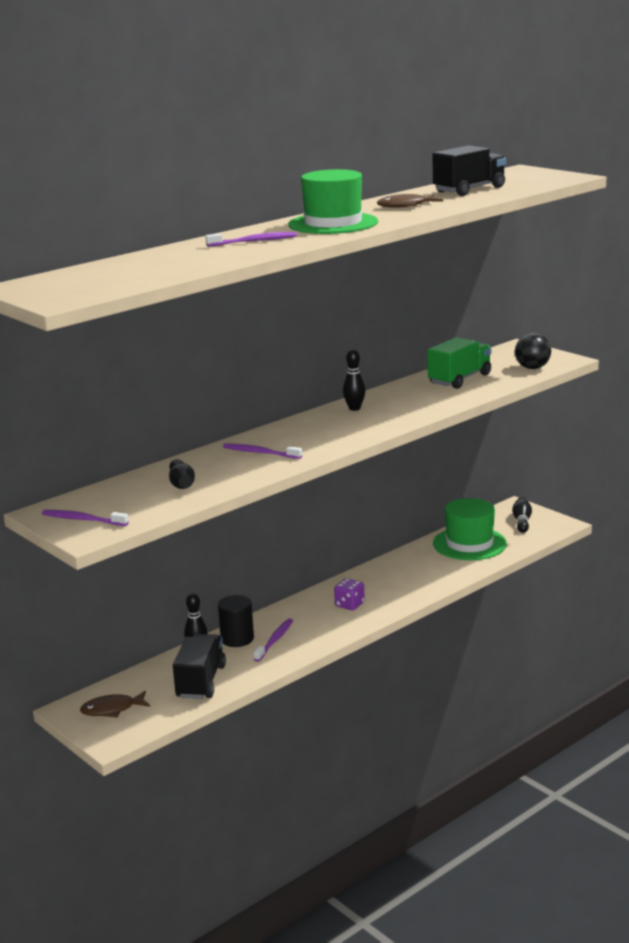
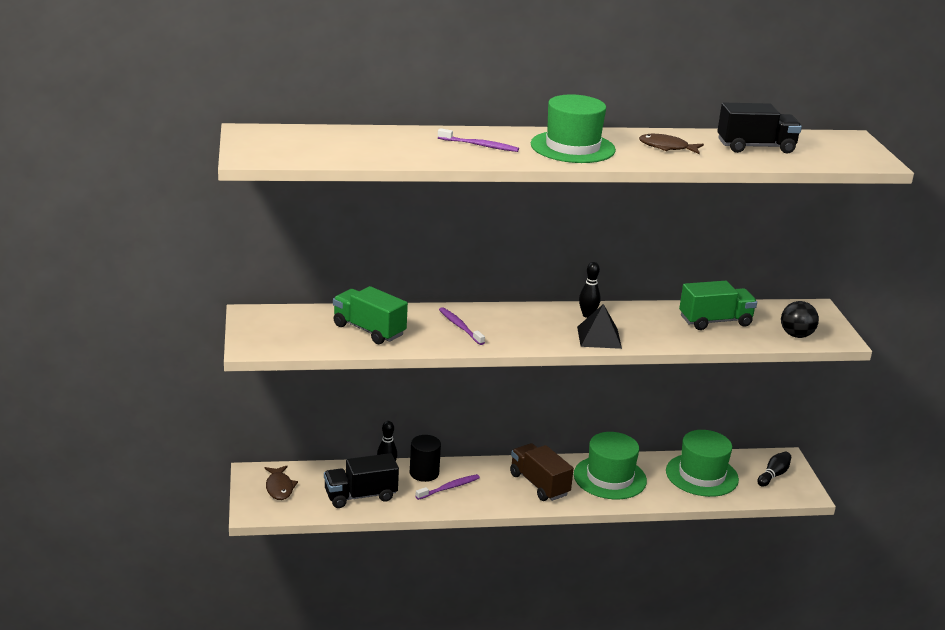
camera: 30 degrees right, 5 degrees up
(83, 520) = (267, 332): purple toothbrush -> none
(112, 709) = (279, 487): brown fish -> brown fish turned 120 degrees counterclockwise
(181, 484) = (369, 330): black bowling pin -> green truck
(201, 682) = (360, 496): black truck -> black truck turned 150 degrees counterclockwise
(349, 605) = (539, 484): purple dice -> brown truck
(389, 419) = (599, 337): none -> black pyramid
(400, 575) = (610, 478): none -> green hat

